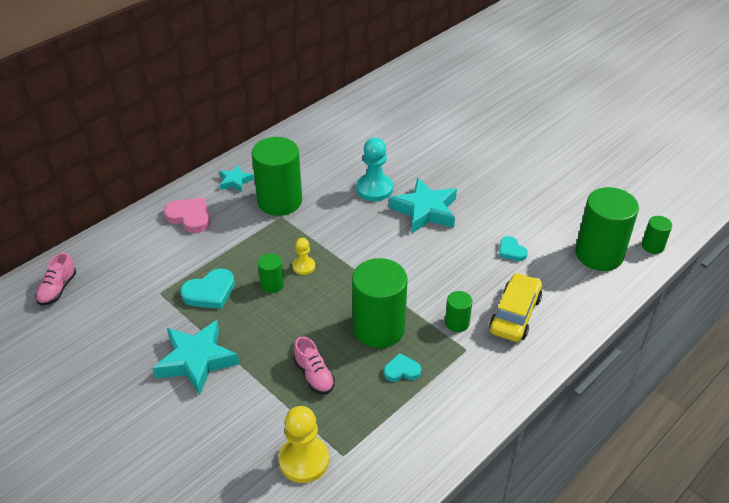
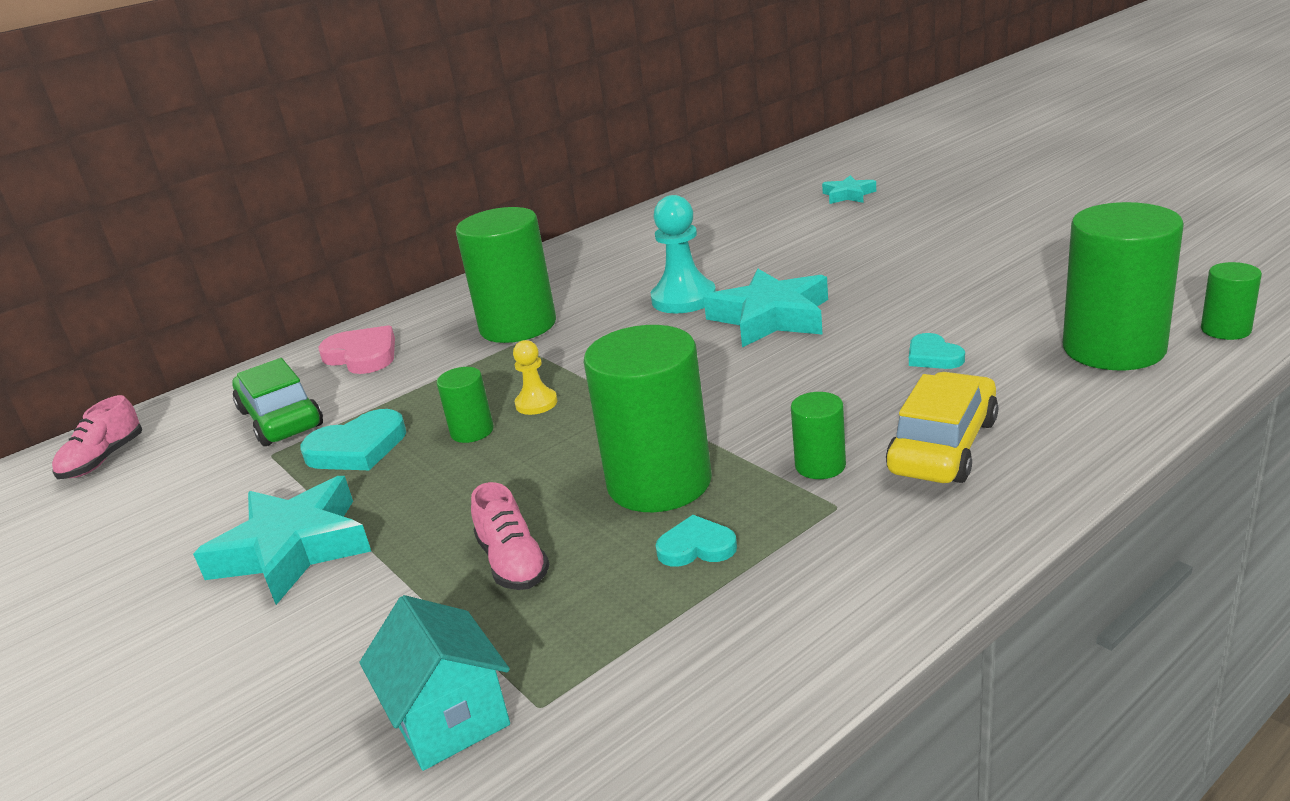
camera: 10 degrees right, 15 degrees down
(156, 265) = (281, 418): none -> green car
(235, 181) = (452, 309): turquoise star -> turquoise star (848, 195)
(304, 460) = (450, 719): yellow pawn -> turquoise house

